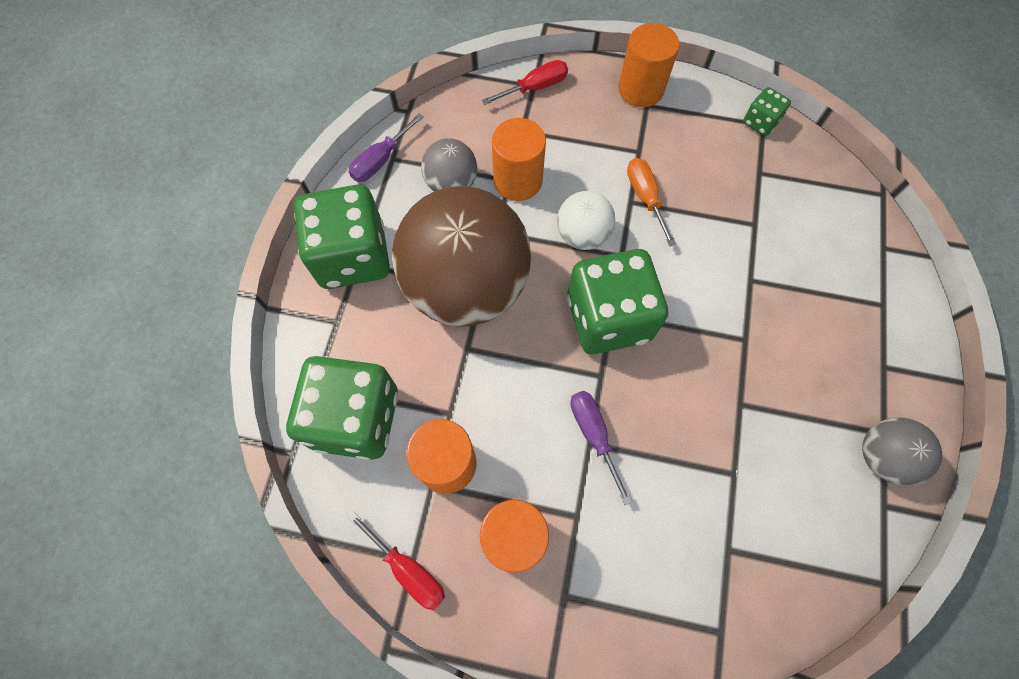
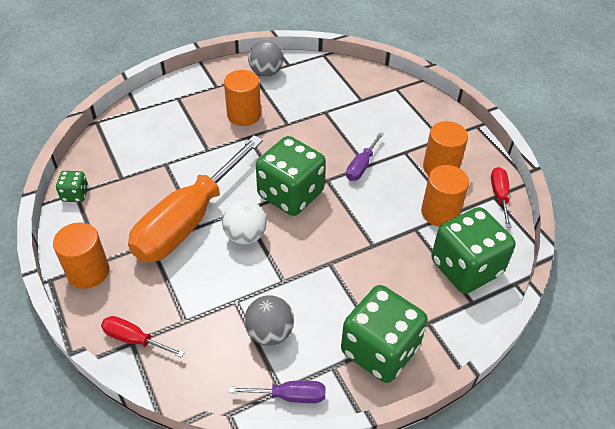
camera: 130 degrees left, 20 degrees down
(466, 286) = (336, 271): brown ball -> none
(517, 180) = (232, 295): orange cylinder -> orange cylinder (244, 115)
(645, 197) = (188, 220): orange screwdriver -> orange screwdriver, size x2.40

